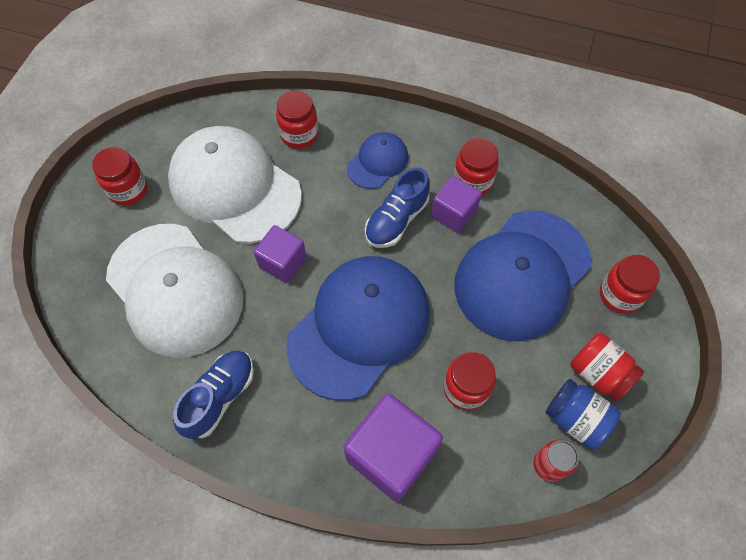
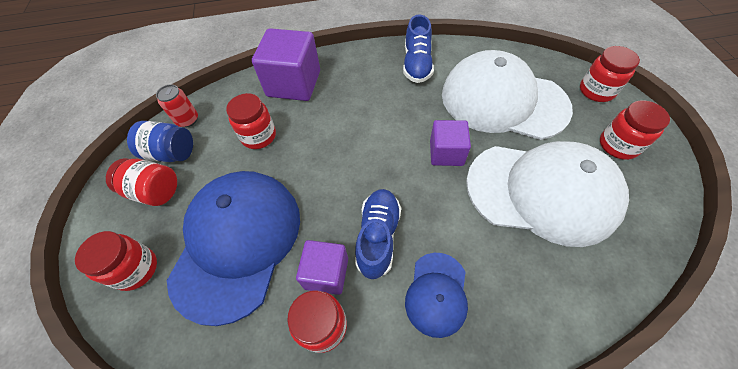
camera: 155 degrees right, 5 degrees down
(299, 135) = (540, 282): red jar -> red jar (596, 91)
(359, 327) = (356, 138): blue cap -> none

